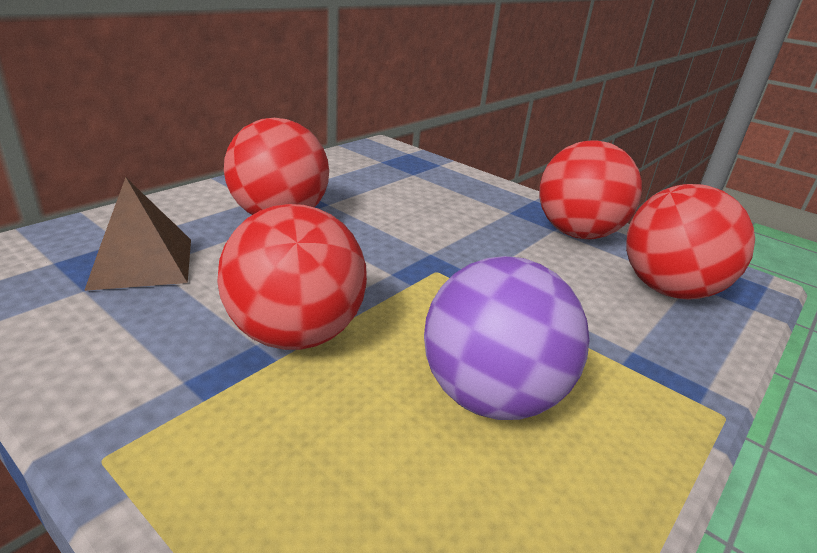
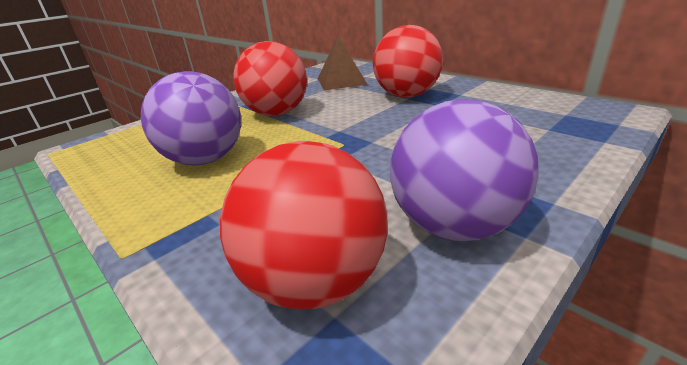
camera: 100 degrees right, 0 degrees up
(577, 233) = (454, 225): red ball -> purple ball

